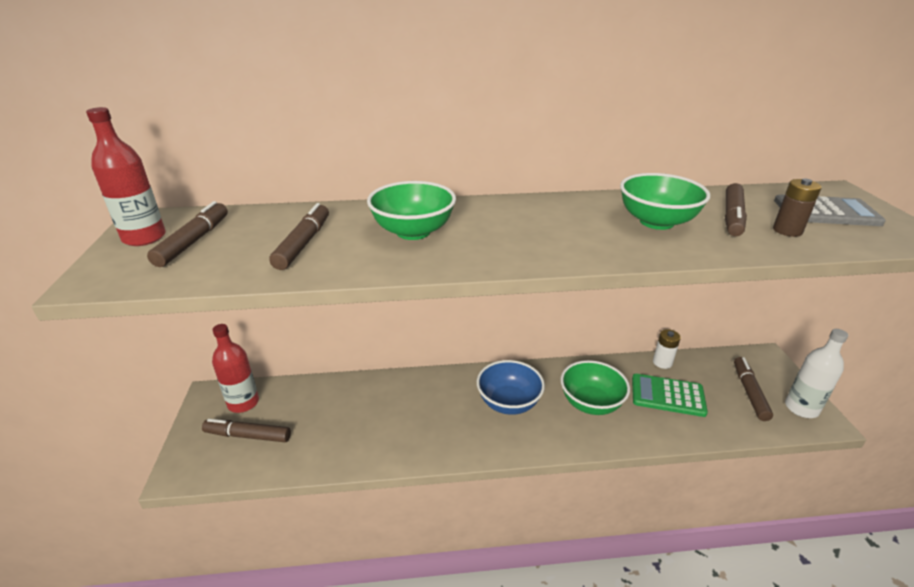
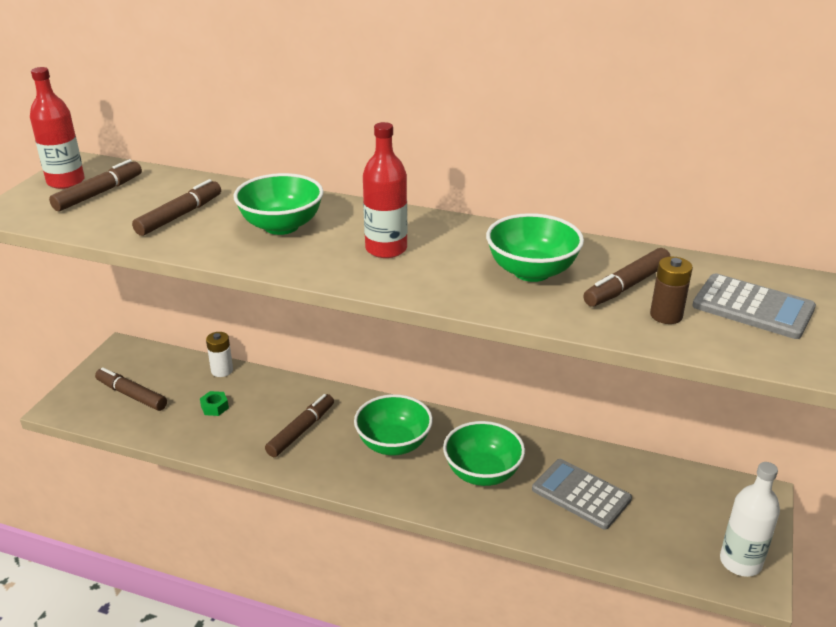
camera: 25 degrees right, 0 degrees up
(243, 403) = (145, 365): red bottle -> red bottle (386, 249)
(336, 421) = (215, 407): none -> green nut
(508, 403) = (393, 444): blue bowl -> green bowl
(662, 362) = (611, 459): white battery -> white battery (222, 370)
(667, 395) = (581, 494): green calculator -> grey calculator
(749, 392) = (689, 524): brown marker -> brown marker (301, 431)

